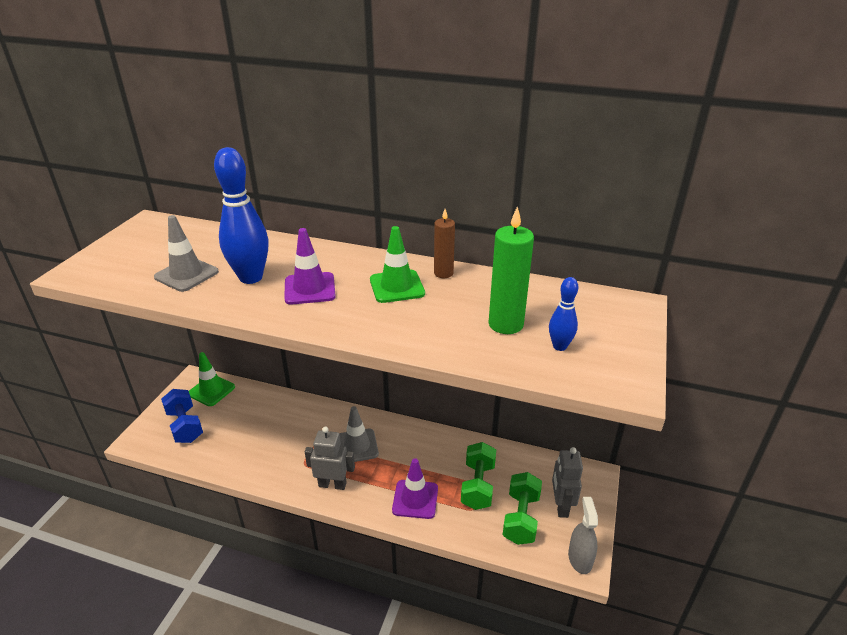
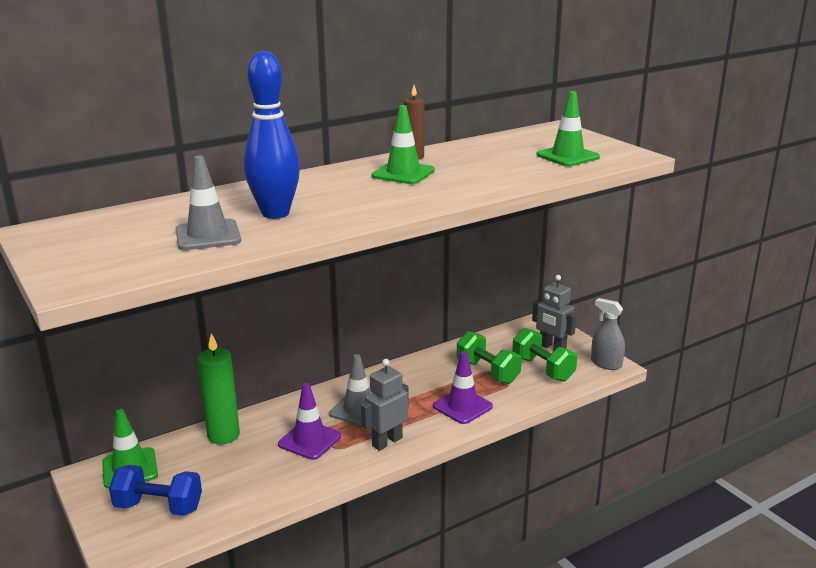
camera: 50 degrees left, 10 degrees down
(310, 289) = (344, 199): purple traffic cone -> purple traffic cone (309, 440)
(505, 324) = (517, 160): green candle -> green candle (223, 435)
(559, 346) = (567, 156): blue bowling pin -> green traffic cone

